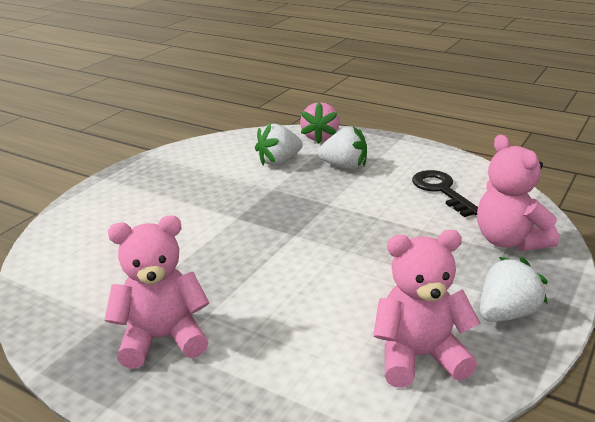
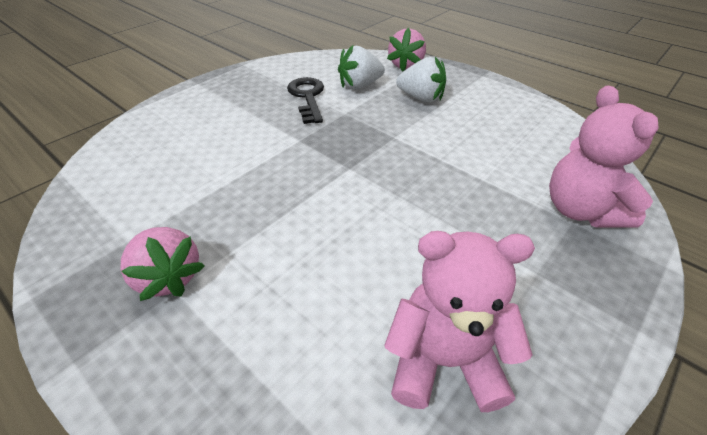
camera: 10 degrees right, 15 degrees up
(162, 339) = (169, 277): pink teddy bear -> pink strawberry
(441, 190) = (514, 137): black key -> black key (307, 97)
(506, 314) = (564, 313): white strawberry -> none

